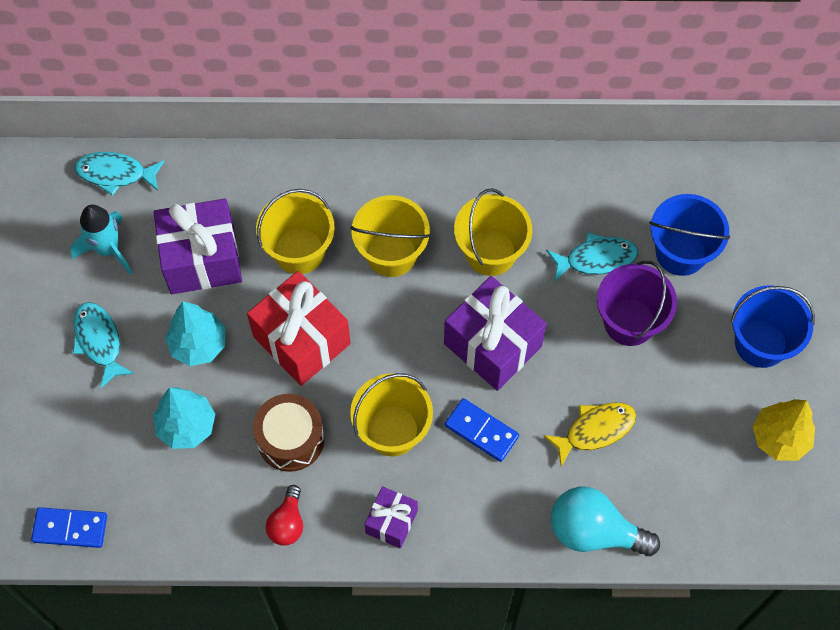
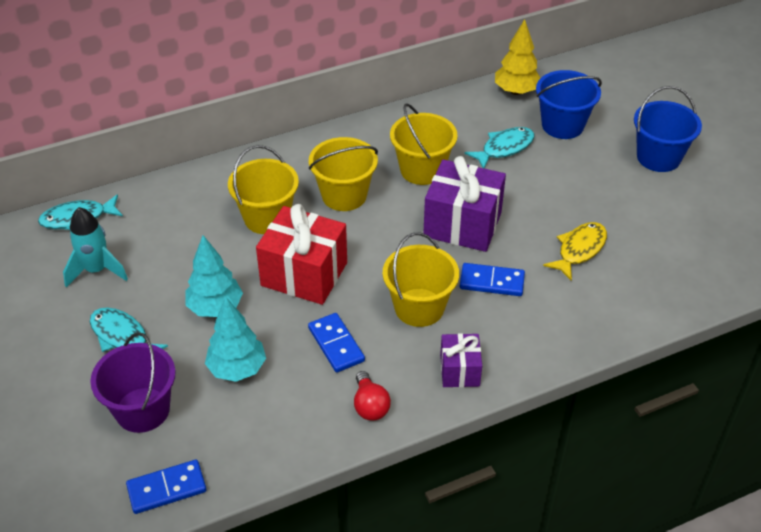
camera: 25 degrees left, 20 degrees down
(202, 259) = (186, 250): purple gift -> none
(290, 439) = (336, 344): brown drum -> blue domino
(594, 531) = (626, 315): turquoise light bulb -> none
(629, 322) = (555, 176): purple bucket -> purple bucket (142, 410)
(779, 438) = (716, 207): yellow tree -> yellow tree (516, 91)

